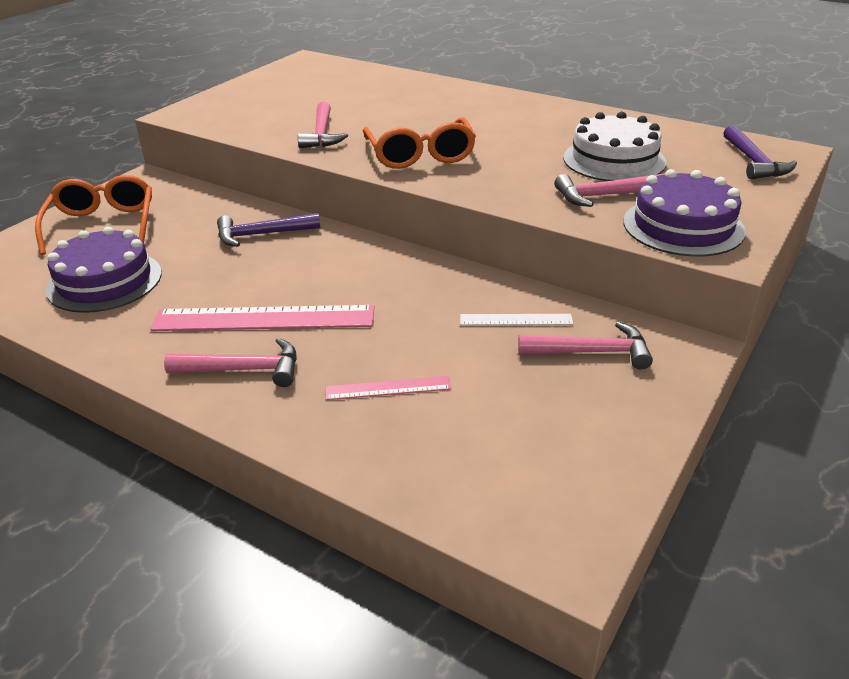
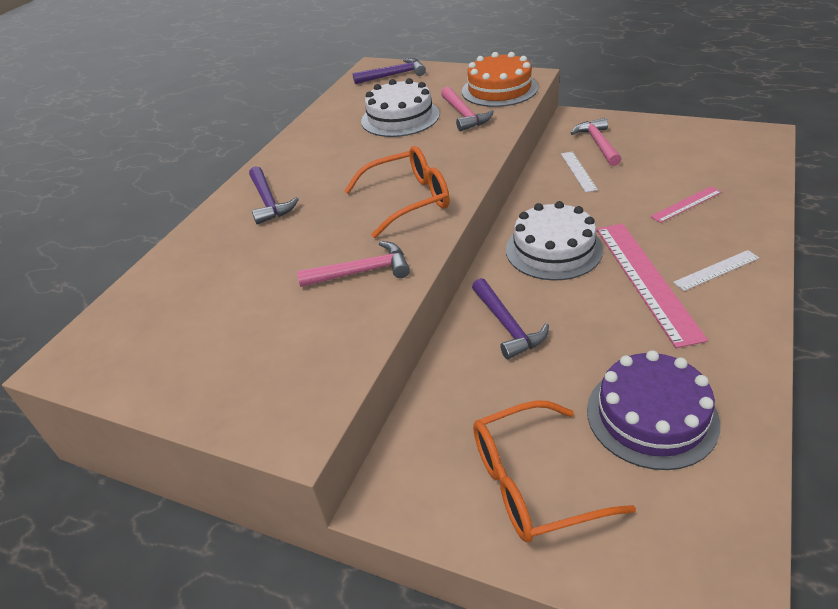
camera: 95 degrees left, 5 degrees up
(243, 370) = (716, 270): pink hammer -> white ruler
(355, 274) = (553, 249): none -> white cake
(388, 388) = (686, 204): pink ruler -> pink ruler turned 75 degrees clockwise
(460, 103) = (268, 202): none -> purple hammer
(683, 226) = (499, 89): purple cake -> orange cake

